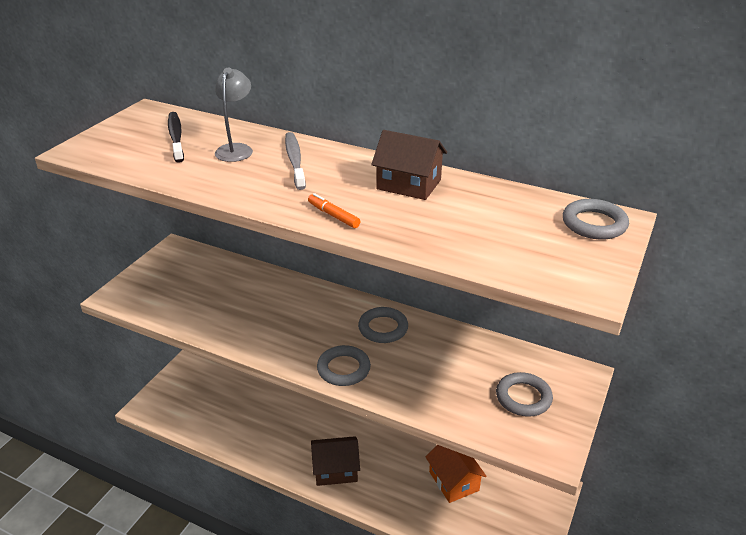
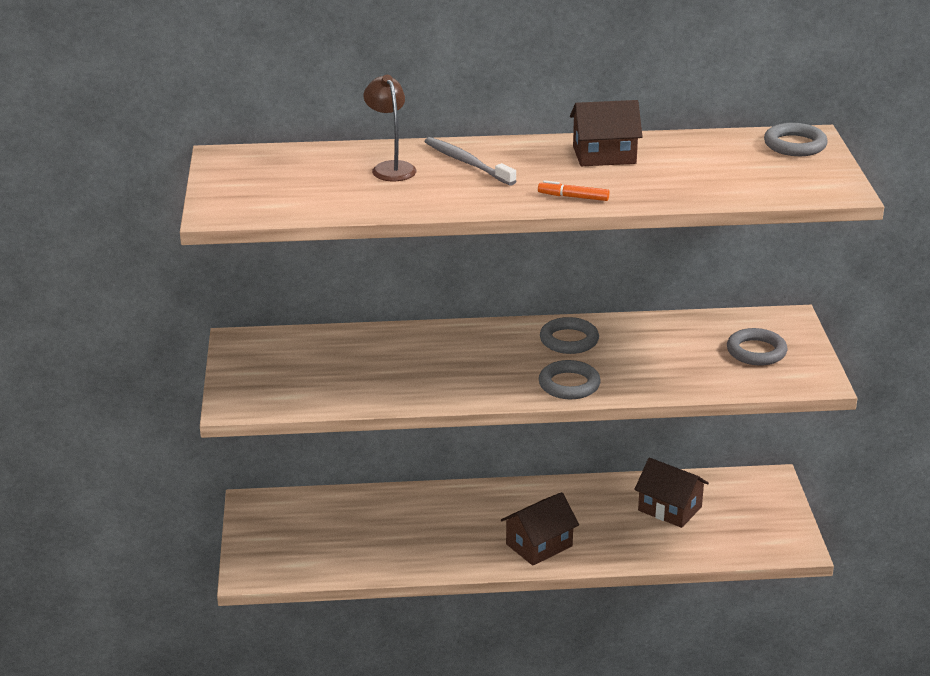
camera: 30 degrees left, 5 degrees down
(176, 137) = (306, 173): black toothbrush -> none
(236, 149) = (391, 168): grey lamp -> brown lamp
(453, 481) = (670, 509): orange house -> brown house

